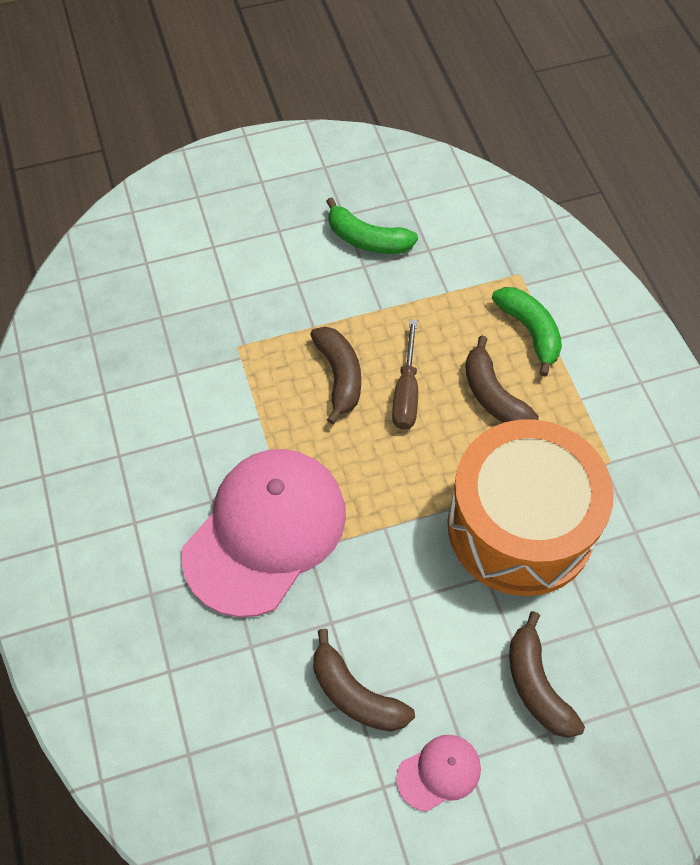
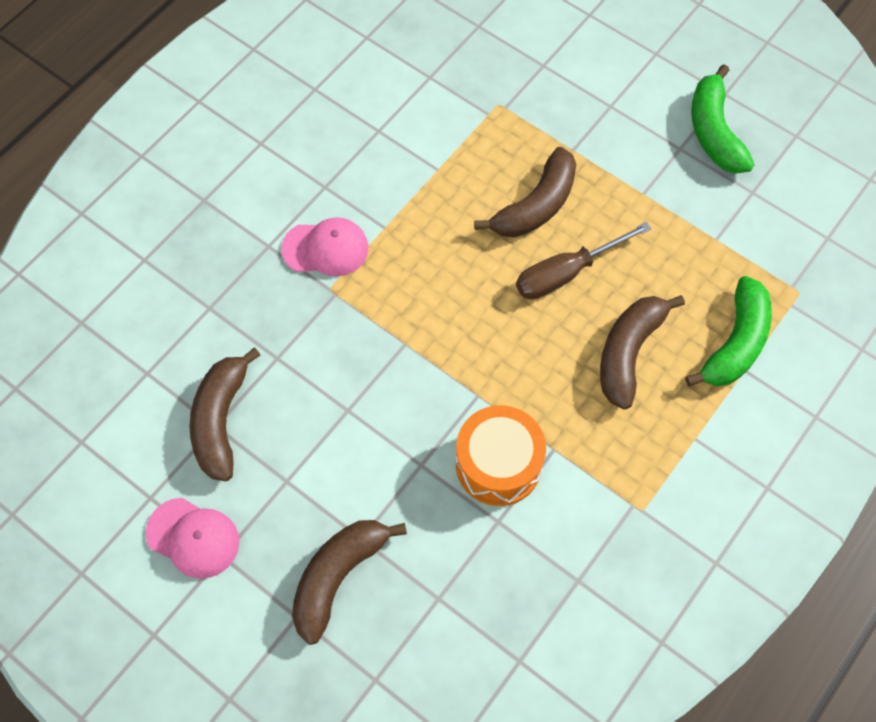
camera: 55 degrees right, 5 degrees up
(265, 532) = (326, 248): pink cap -> pink cap, size x0.42
(520, 526) = (498, 464): orange drum -> orange drum, size x0.49

